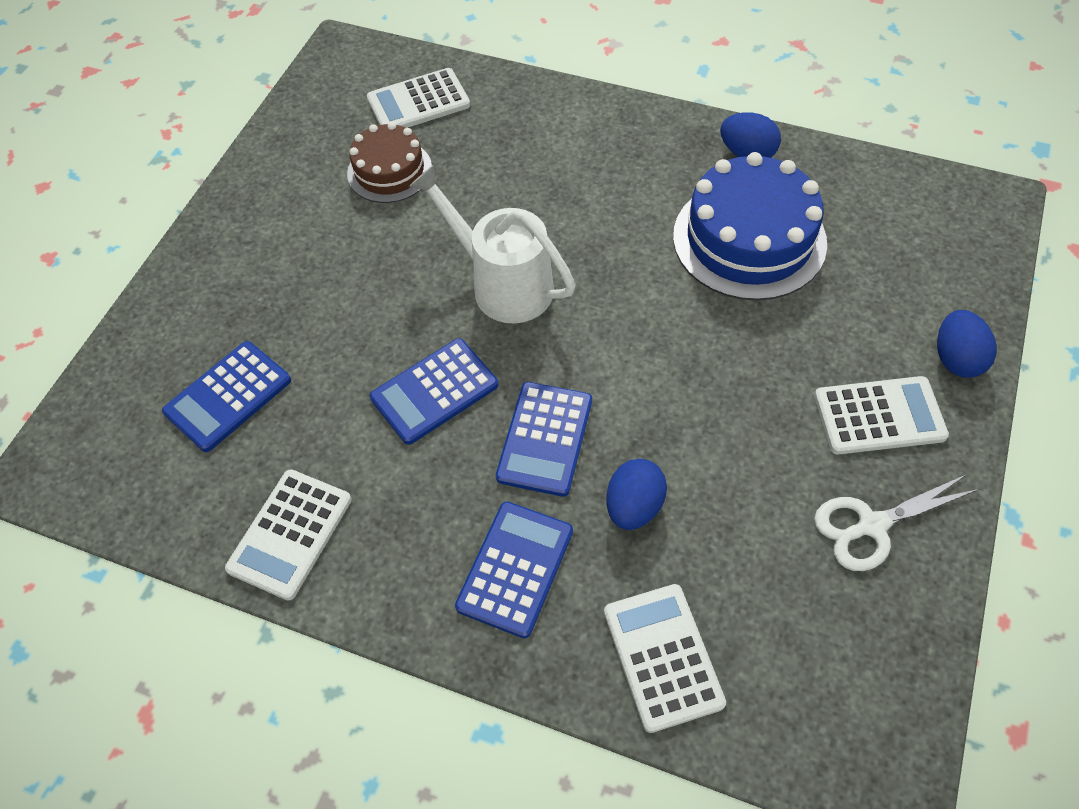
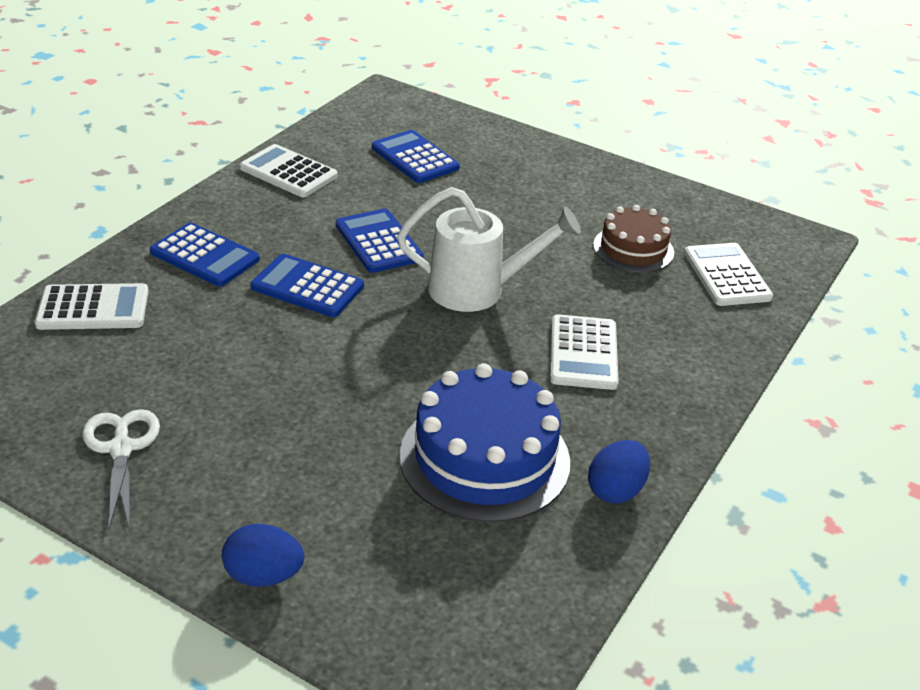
camera: 95 degrees right, 20 degrees down
(502, 283) = (478, 290): white watering can -> white watering can turned 45 degrees clockwise
(634, 506) = (221, 319): blue egg -> none
(879, 416) = (227, 490): white calculator -> white calculator (583, 353)

